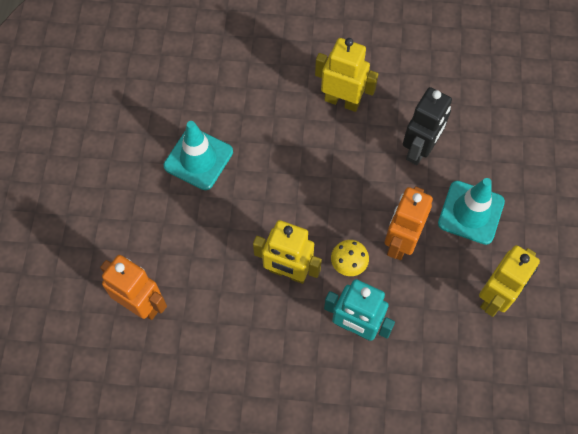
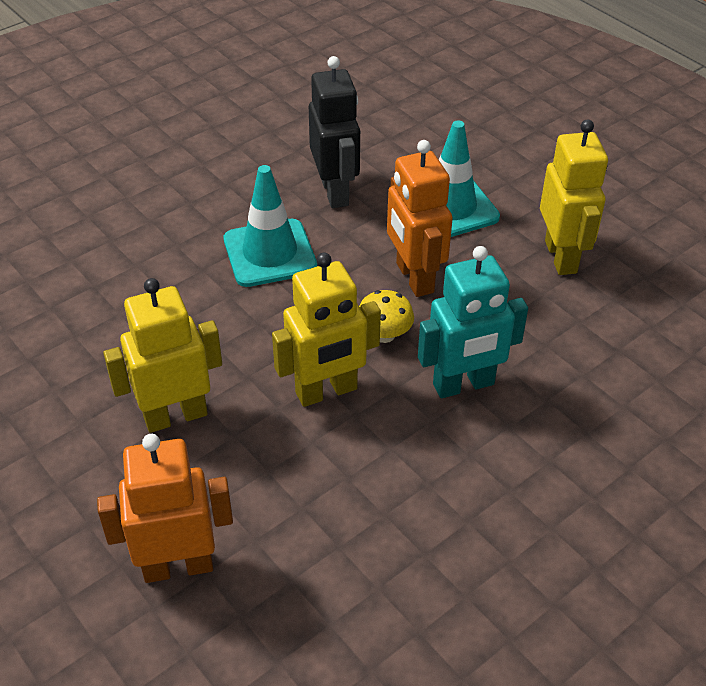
camera: 45 degrees left, 20 degrees down
(198, 159) = (84, 362): turquoise traffic cone -> turquoise traffic cone (270, 253)
(342, 101) = (201, 204): yellow robot -> yellow robot (175, 416)

